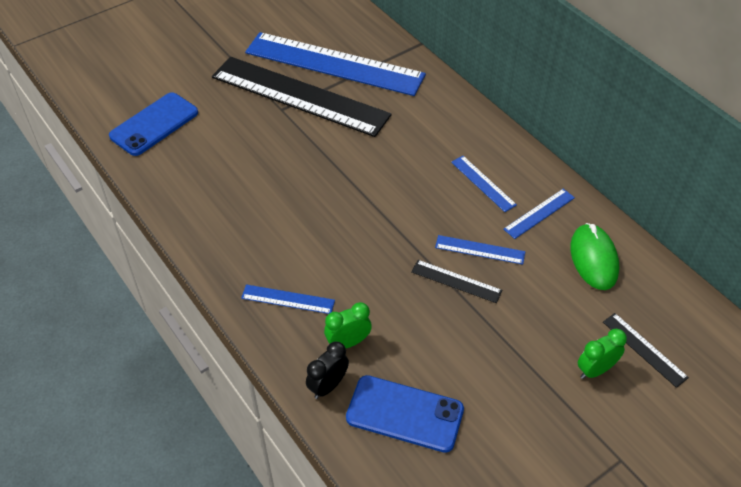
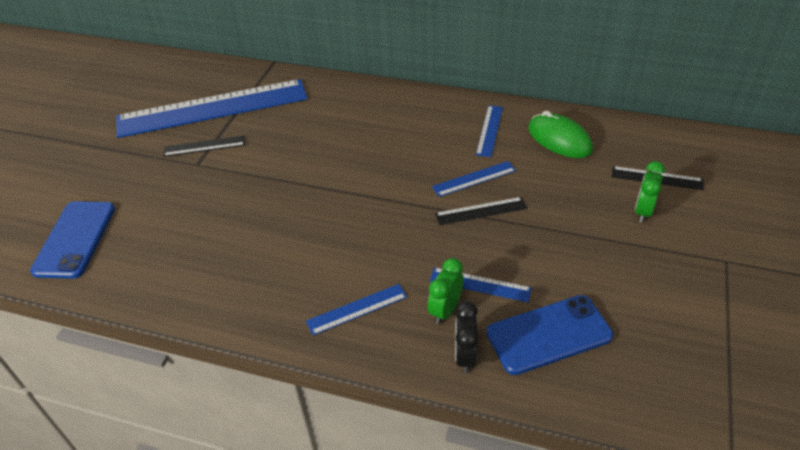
camera: 35 degrees left, 5 degrees down
(299, 96) = (204, 146): black ruler -> black ruler, size x0.41
(483, 183) = (426, 132): blue ruler -> blue ruler (480, 284)

